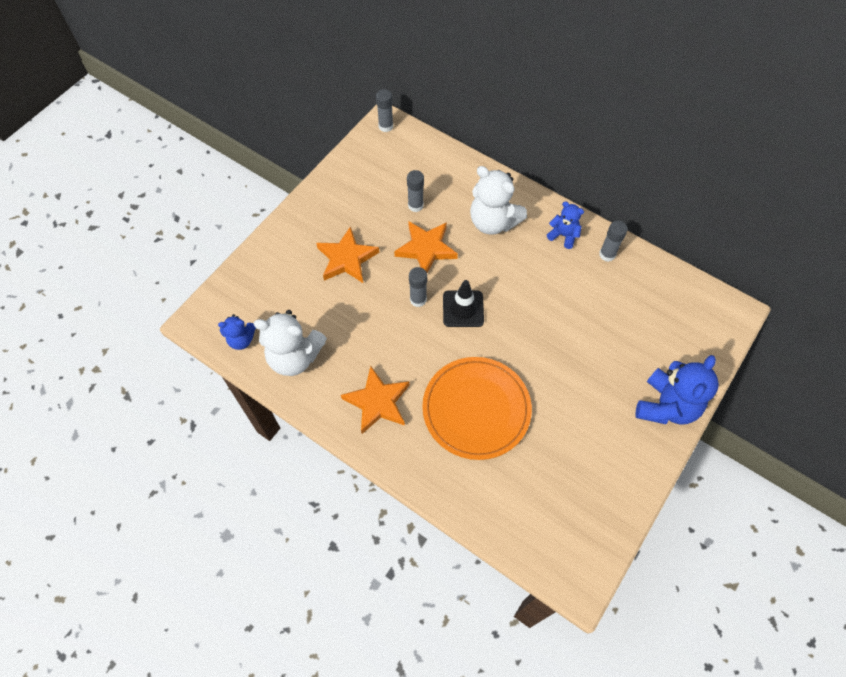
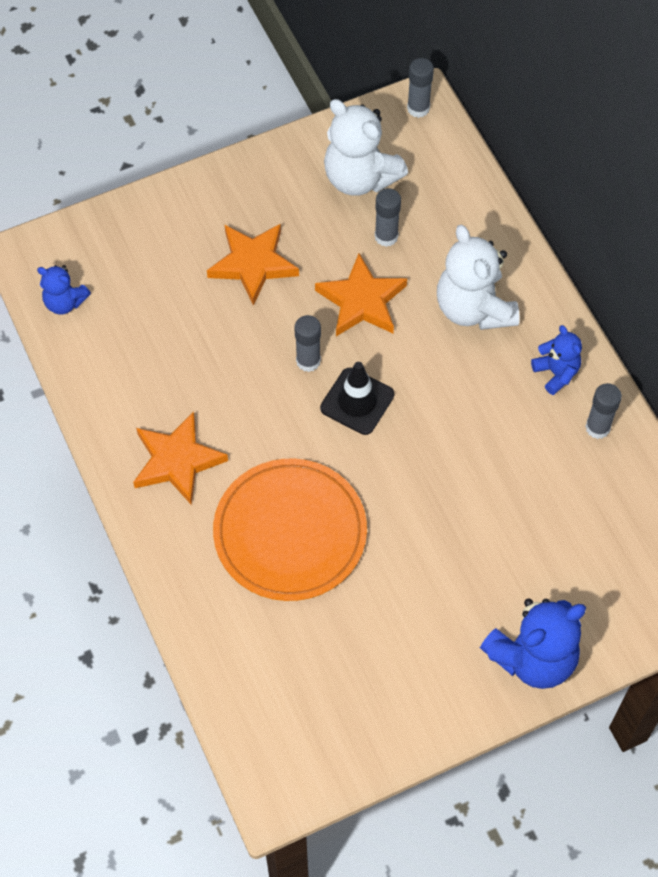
camera: 30 degrees right, 0 degrees up
(294, 357) = (114, 355): white teddy bear -> white teddy bear (360, 177)

